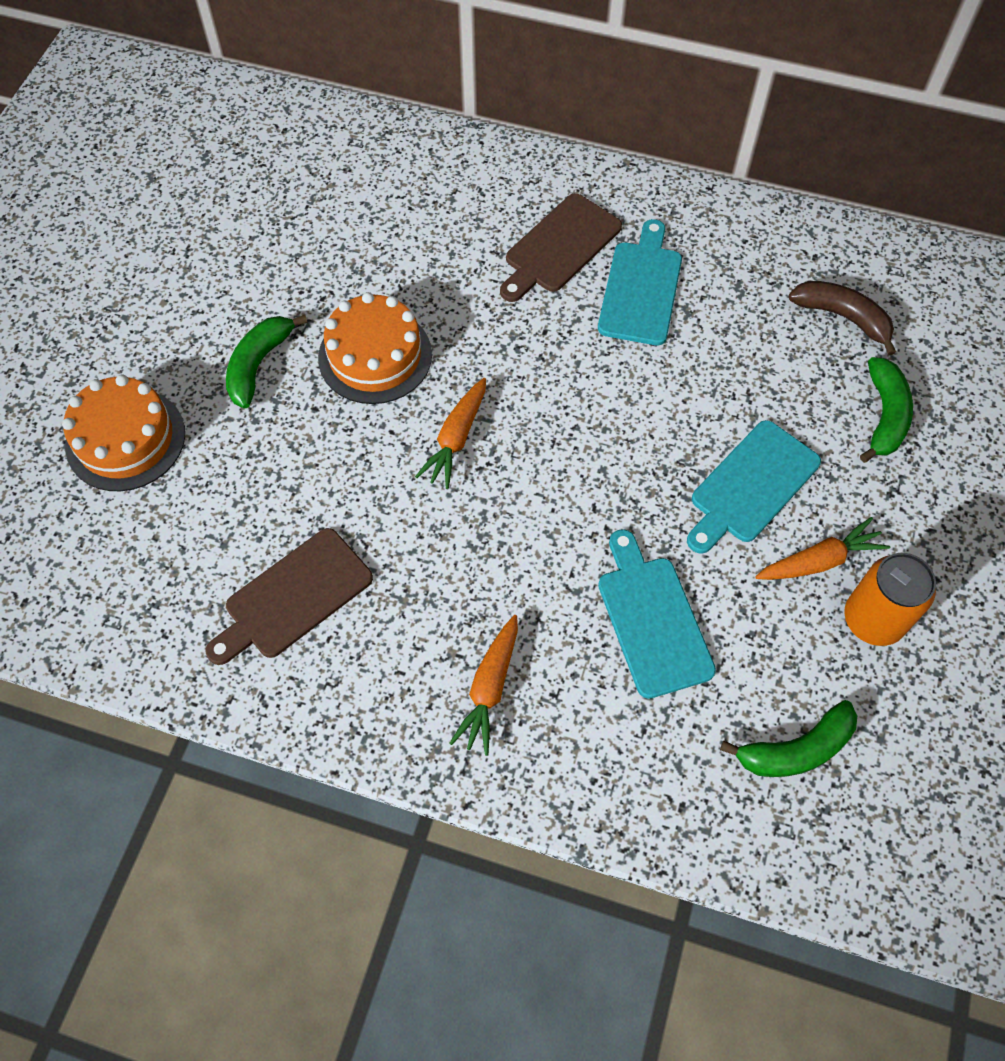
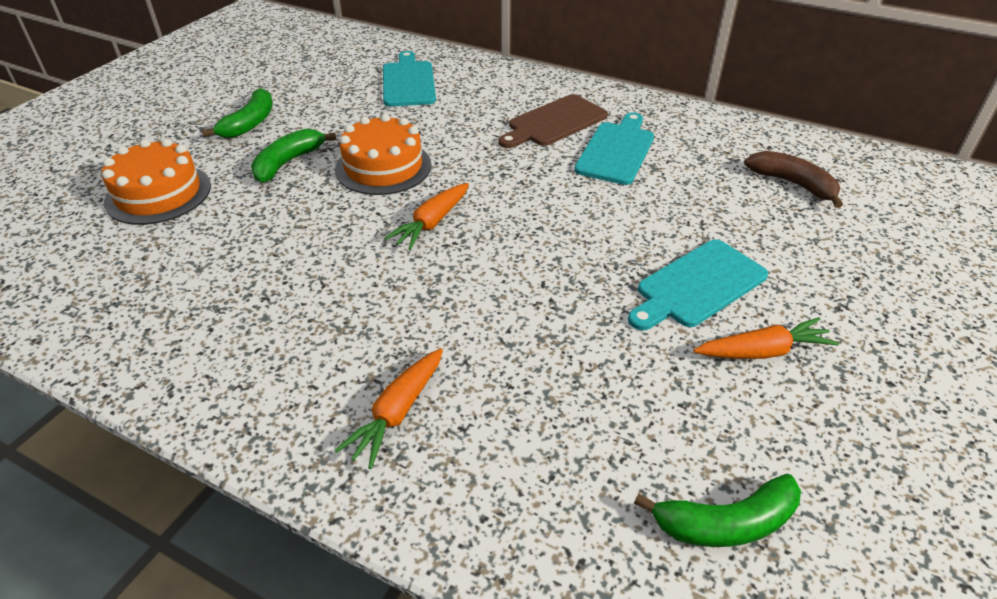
camera: 10 degrees right, 20 degrees down
(294, 597) = (240, 314): brown cutting board -> none
(652, 620) = (581, 377): turquoise cutting board -> turquoise cutting board (408, 82)
(873, 619) = (820, 409): orange can -> none
(884, 416) = (832, 251): green banana -> green banana (250, 123)

